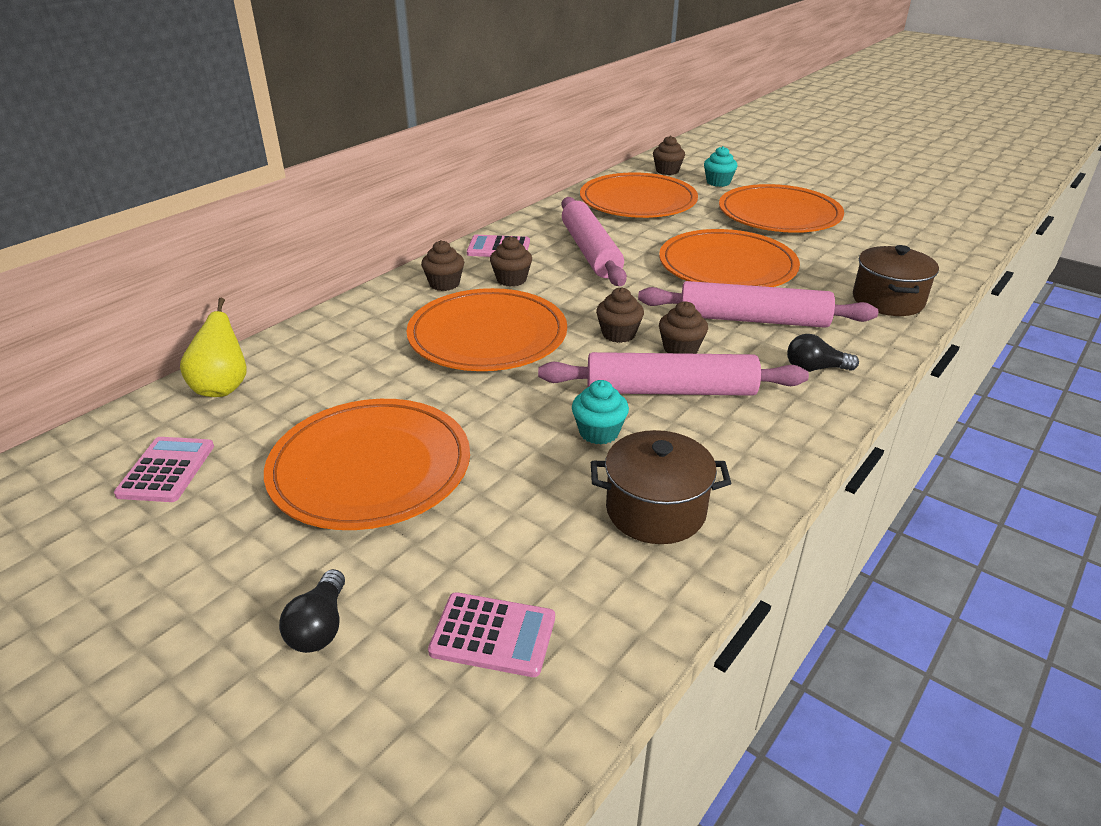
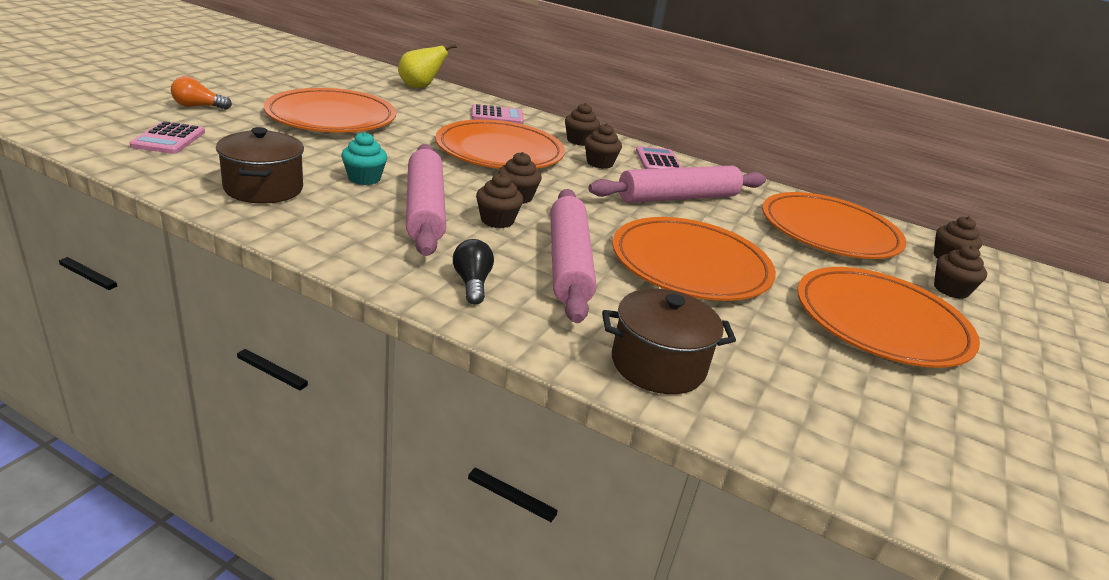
camera: 75 degrees right, 5 degrees down
(166, 470) = (338, 79): pink calculator -> pink calculator (497, 116)
(320, 626) = (198, 106): black light bulb -> orange light bulb
(718, 182) = (950, 290): turquoise cupcake -> brown cupcake

